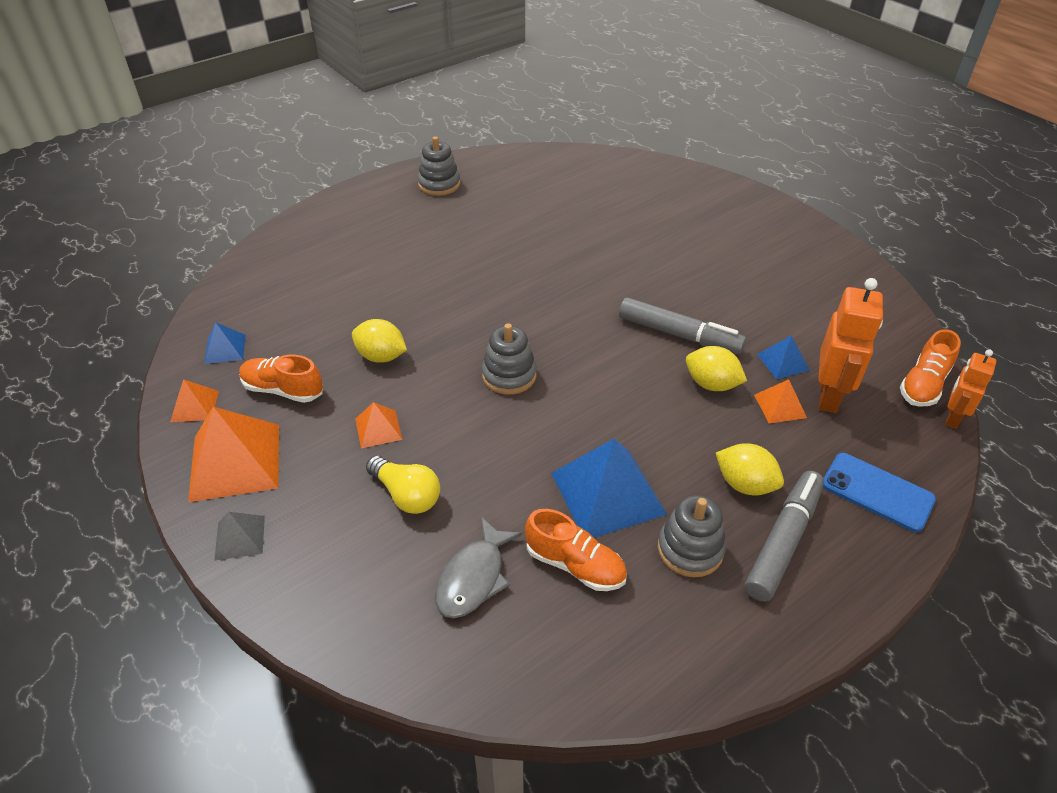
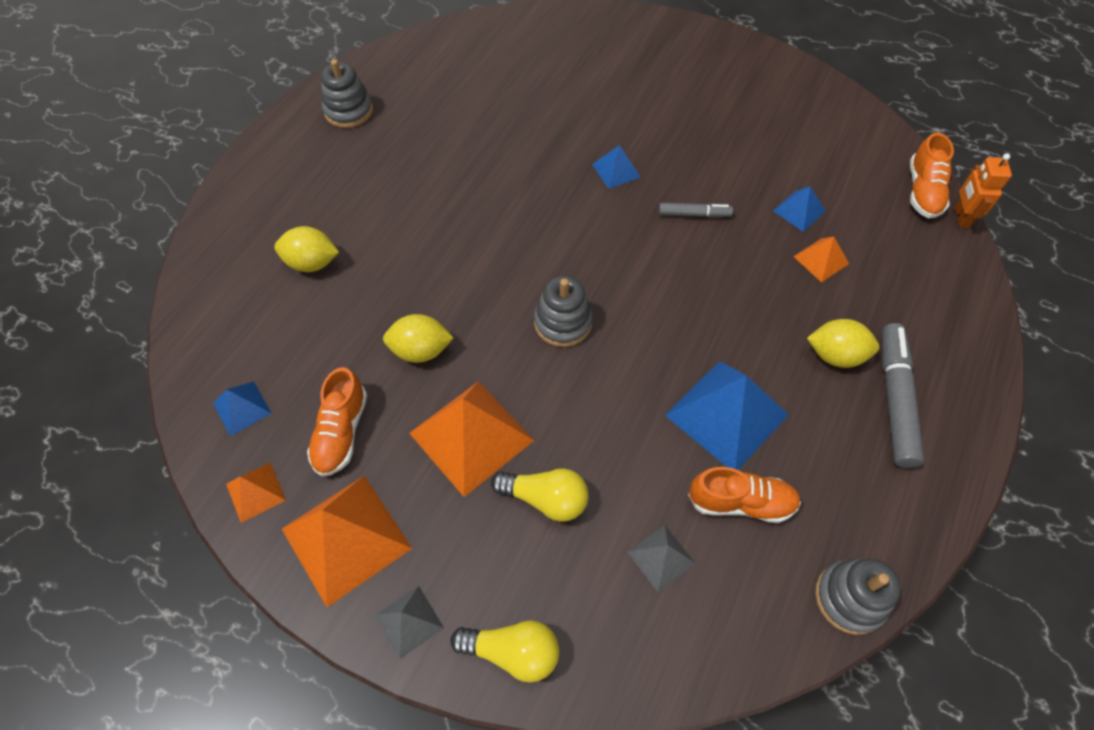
camera: 25 degrees left, 15 degrees up
(283, 390) = (341, 432): orange shoe -> orange shoe turned 75 degrees counterclockwise
(302, 594) = (512, 651): none -> yellow light bulb
(378, 429) = (471, 436): orange pyramid -> orange pyramid, size x1.99
(474, 577) = (661, 557): grey fish -> grey pyramid
(630, 283) = (616, 170): none -> blue pyramid
(679, 335) = (694, 214): grey marker -> grey marker, size x0.55
(690, 549) = (826, 441): grey stacking toy -> grey stacking toy (850, 598)
(711, 384) = (751, 259): yellow lemon -> yellow lemon (312, 263)
(829, 396) = (855, 233): orange robot -> none
(877, 492) = (941, 317): blue phone -> none

